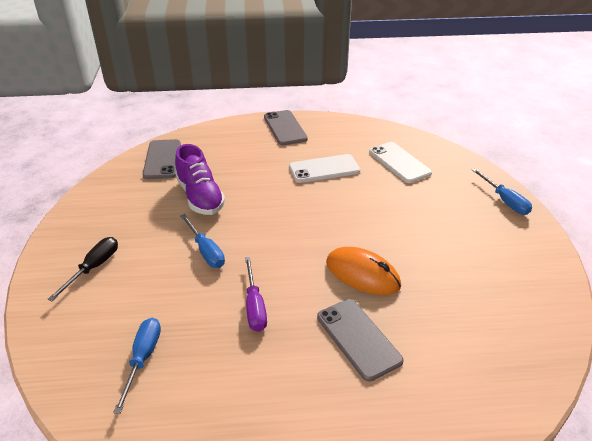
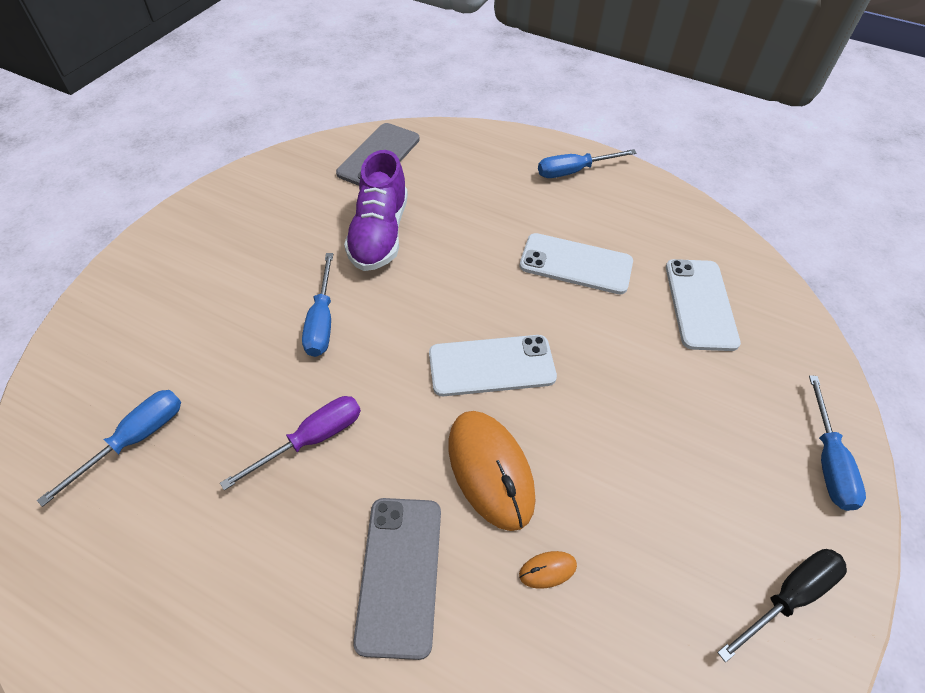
camera: 30 degrees right, 15 degrees up
(94, 268) = (186, 279): black screwdriver -> black screwdriver (788, 596)
(254, 306) = (312, 439): purple screwdriver -> purple screwdriver turned 150 degrees counterclockwise
(285, 128) = (574, 171): grey phone -> blue screwdriver
(321, 230) = (491, 366): none -> white phone
(426, 300) = (547, 570): none -> orange mouse

